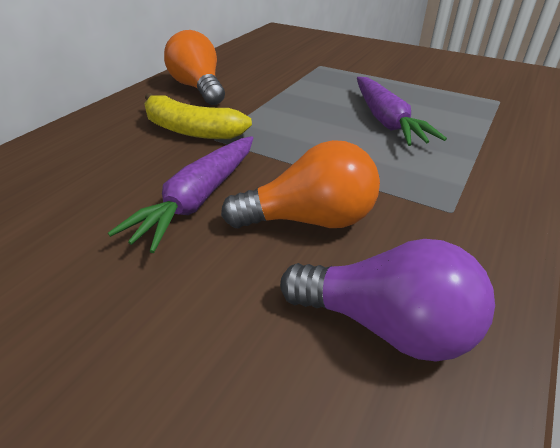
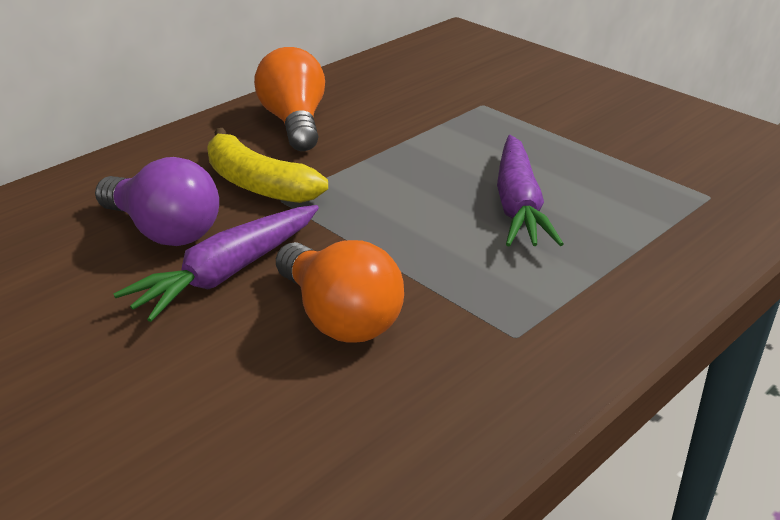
camera: 15 degrees right, 5 degrees down
(309, 220) = (339, 317): orange light bulb -> orange light bulb turned 45 degrees clockwise
(386, 325) = (354, 436): purple light bulb -> purple light bulb (164, 231)

